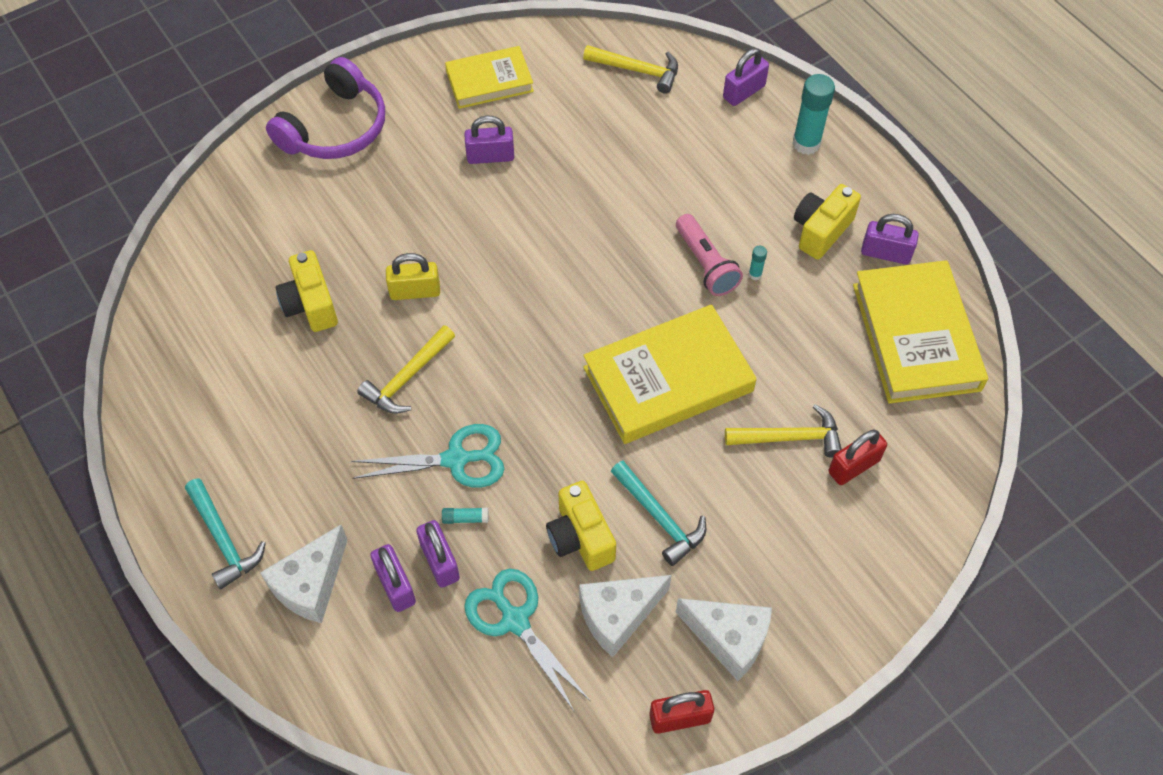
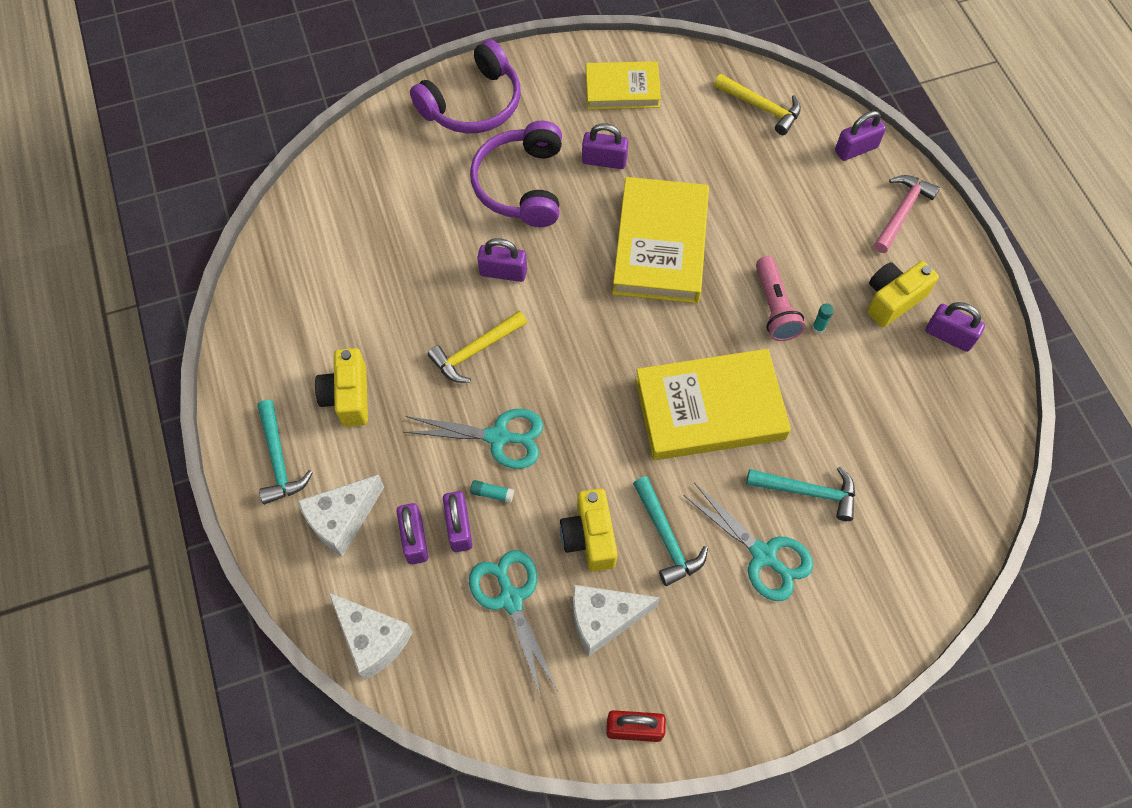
camera: 15 degrees right, 5 degrees up
(310, 304) = (408, 263): yellow camera -> yellow camera (348, 397)
(410, 199) = (521, 185): none -> purple headphones
(415, 291) = (503, 272): yellow padlock -> purple padlock
(729, 639) = (699, 668): white cheese -> white cheese (373, 639)
(763, 511) = (763, 555): none -> turquoise scissors
(790, 437) = (808, 492): yellow hammer -> turquoise hammer
(806, 143) = (902, 212): turquoise glue stick -> pink hammer
(853, 466) = (861, 534): red padlock -> none
(916, 337) = (955, 424): yellow book -> yellow book (660, 245)

